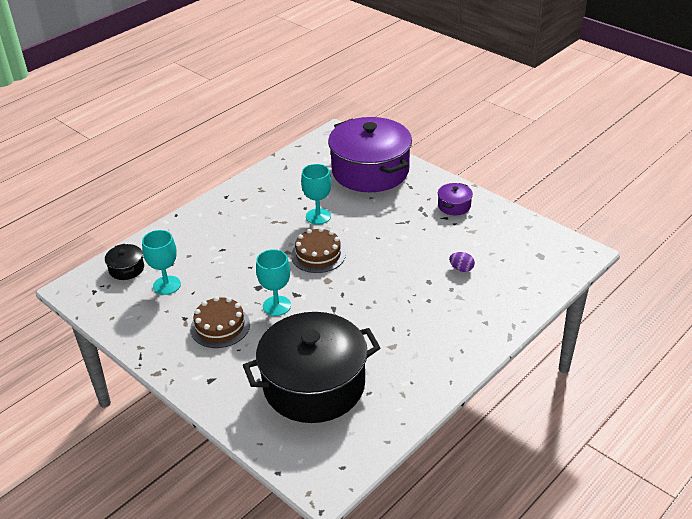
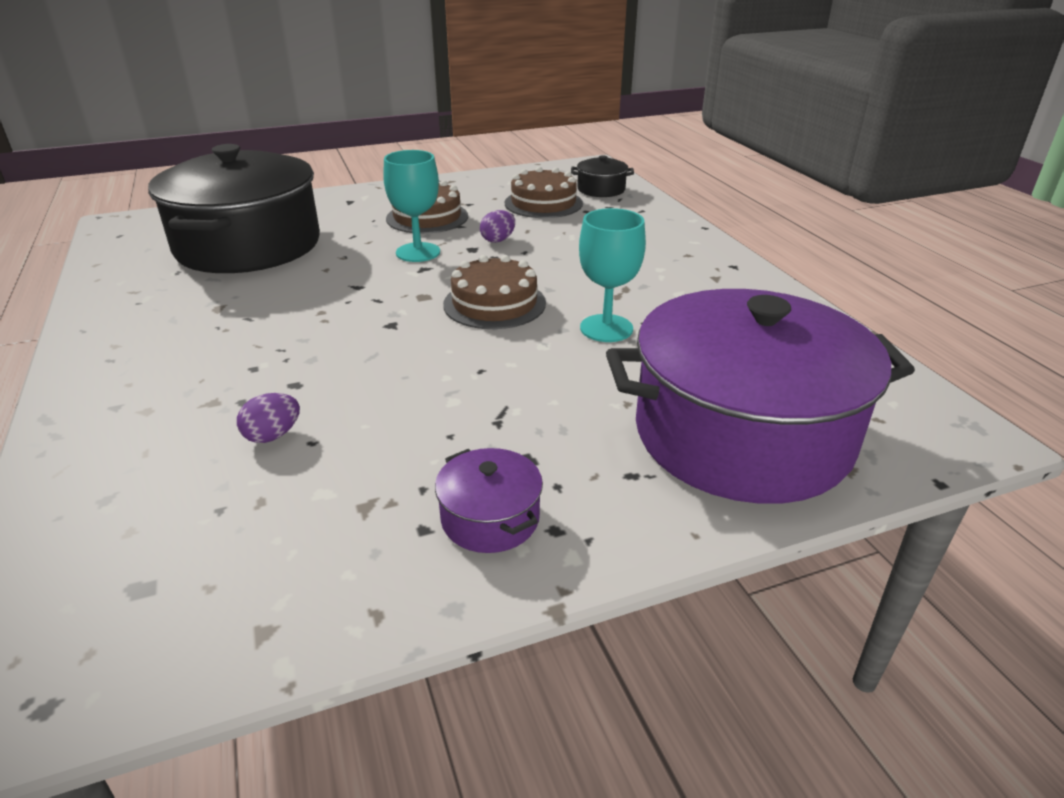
camera: 115 degrees right, 5 degrees down
(166, 285) = (543, 203): turquoise goblet -> brown cake
(239, 282) = (498, 240): none -> purple egg

